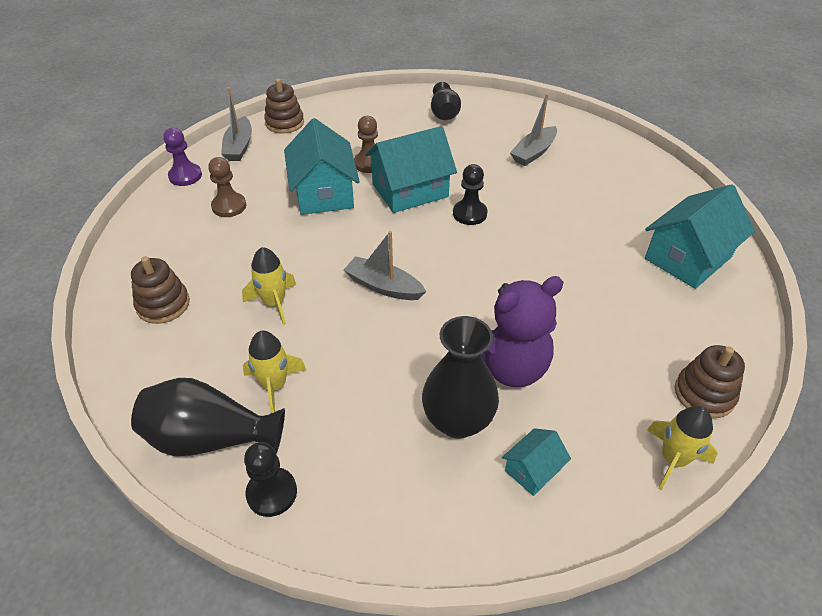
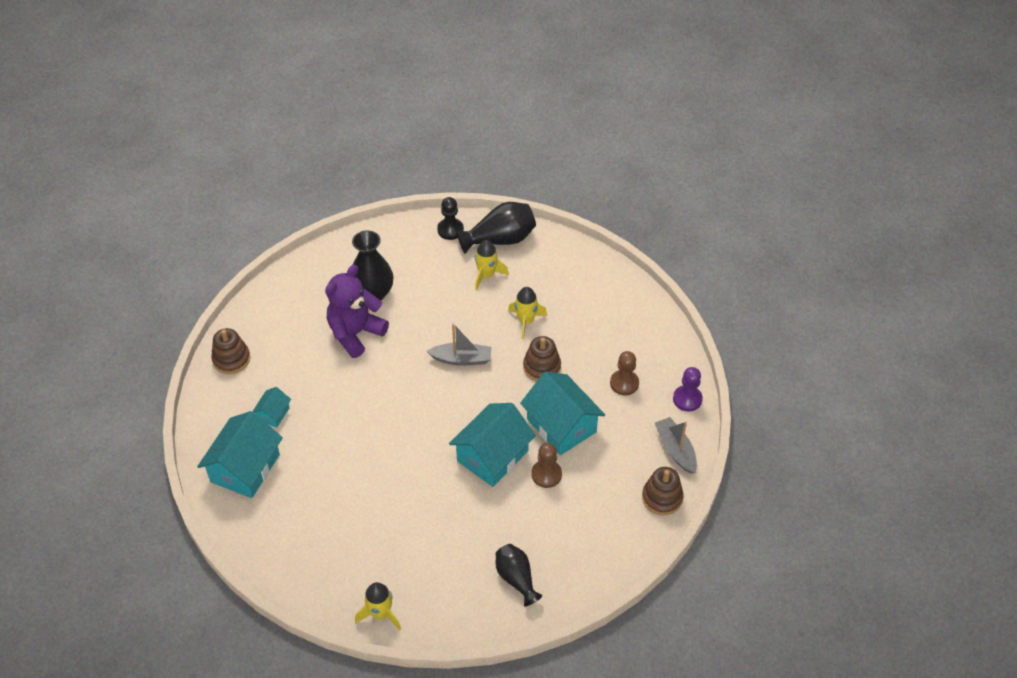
camera: 155 degrees right, 5 degrees up
(163, 305) = (595, 294): brown stacking toy -> brown stacking toy (542, 367)
(469, 214) = (431, 449): black pawn -> none
(533, 153) = (403, 550): grey boat -> none
(533, 470) = (323, 284): turquoise house -> turquoise house (273, 414)
(673, 459) = (248, 315): yellow rocket -> yellow rocket (380, 613)

